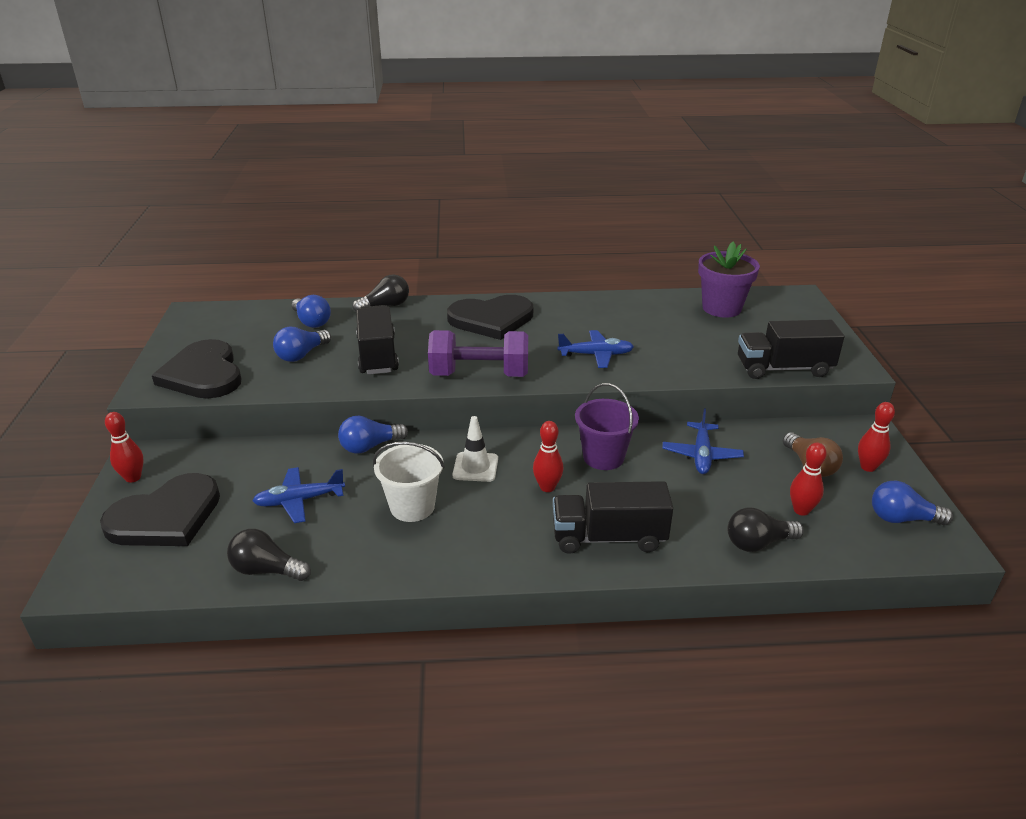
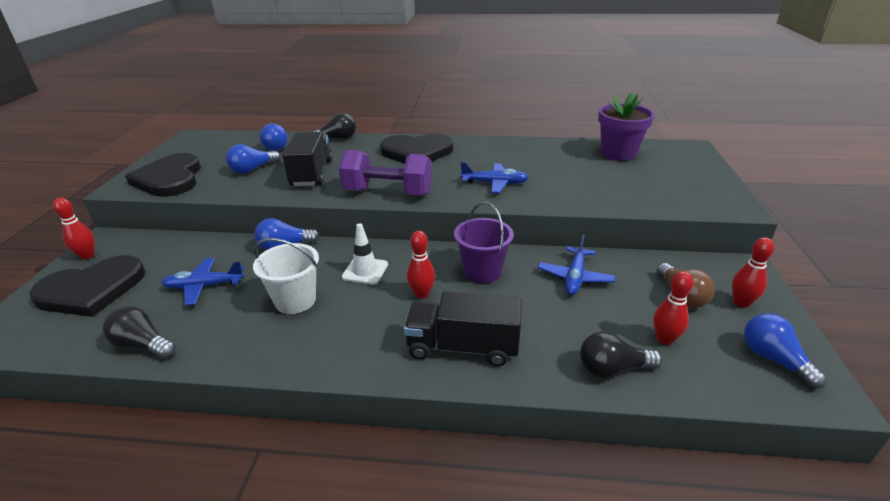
camera: 10 degrees right, 0 degrees up
(783, 368) = (666, 204): black truck -> none
(902, 519) = (773, 359): blue light bulb -> blue light bulb turned 45 degrees clockwise

